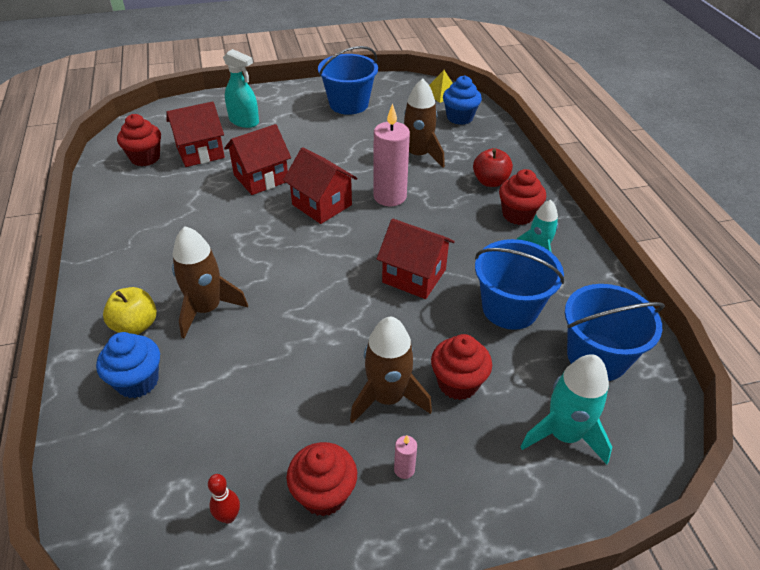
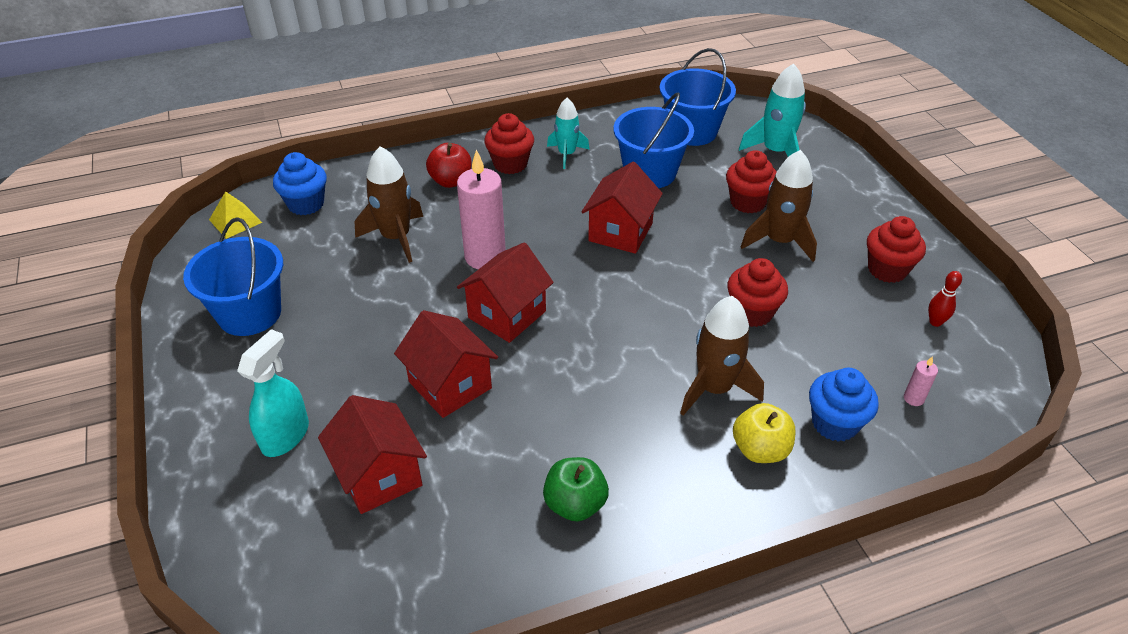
camera: 95 degrees left, 0 degrees up
(140, 225) = (575, 504): none -> green apple
(145, 158) = (394, 553): red cupcake -> red cupcake (752, 312)
(404, 469) = (844, 228): pink candle -> pink candle (913, 398)

